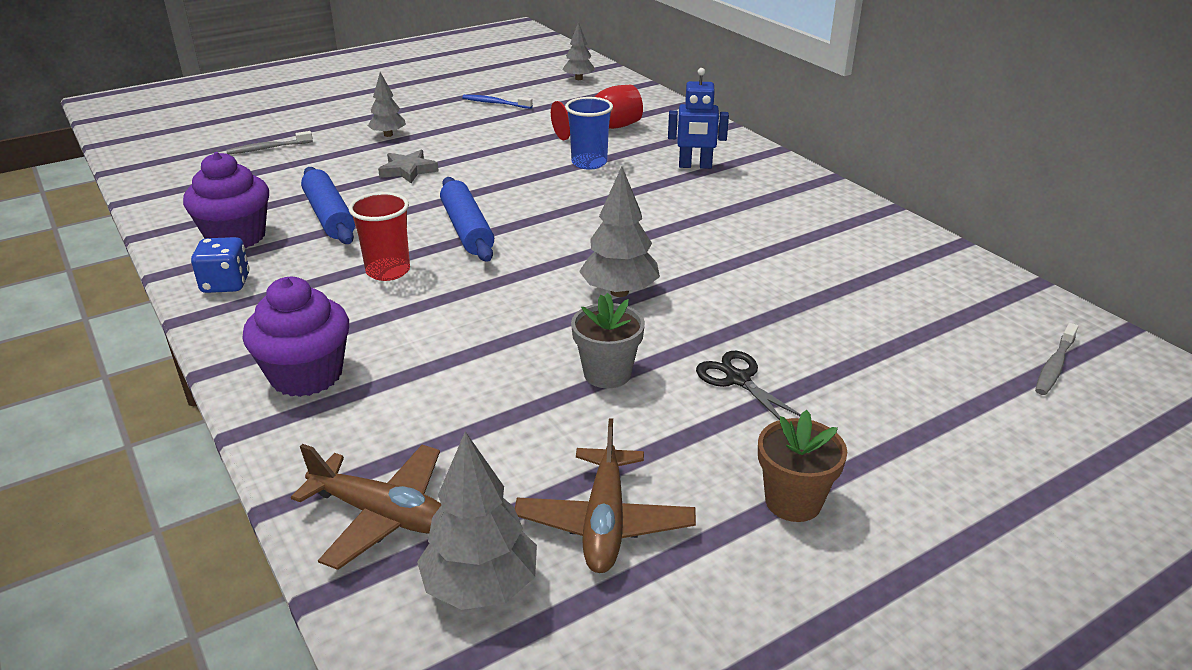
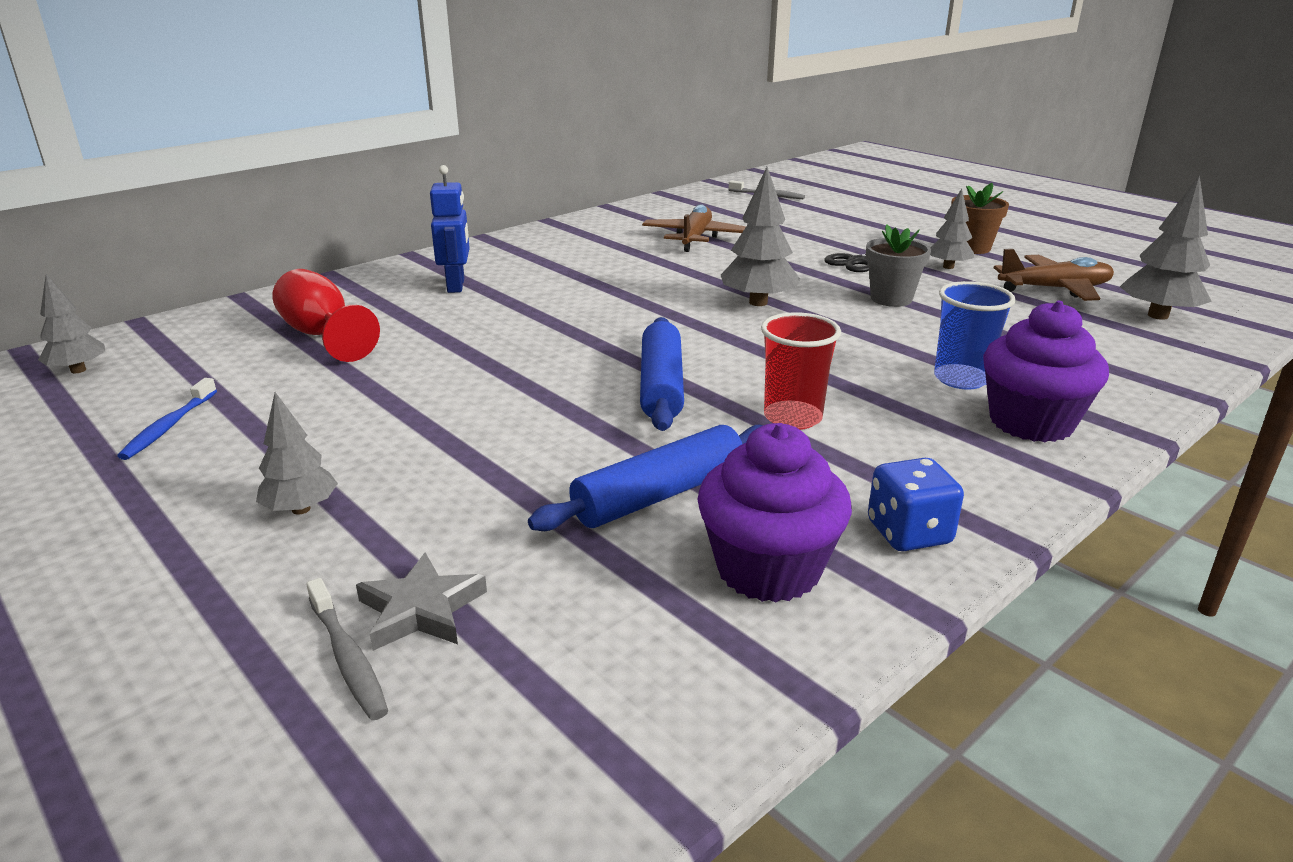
camera: 100 degrees left, 5 degrees down
(382, 515) = (1148, 354): brown plane -> brown plane (695, 238)
(408, 170) = (473, 459): grey star -> grey star (421, 609)
(467, 229) = (662, 386): blue rolling pin -> blue rolling pin turned 60 degrees counterclockwise
(589, 163) = (446, 336): blue cup -> blue cup (961, 379)
(709, 450) = (948, 267): none -> grey tree

